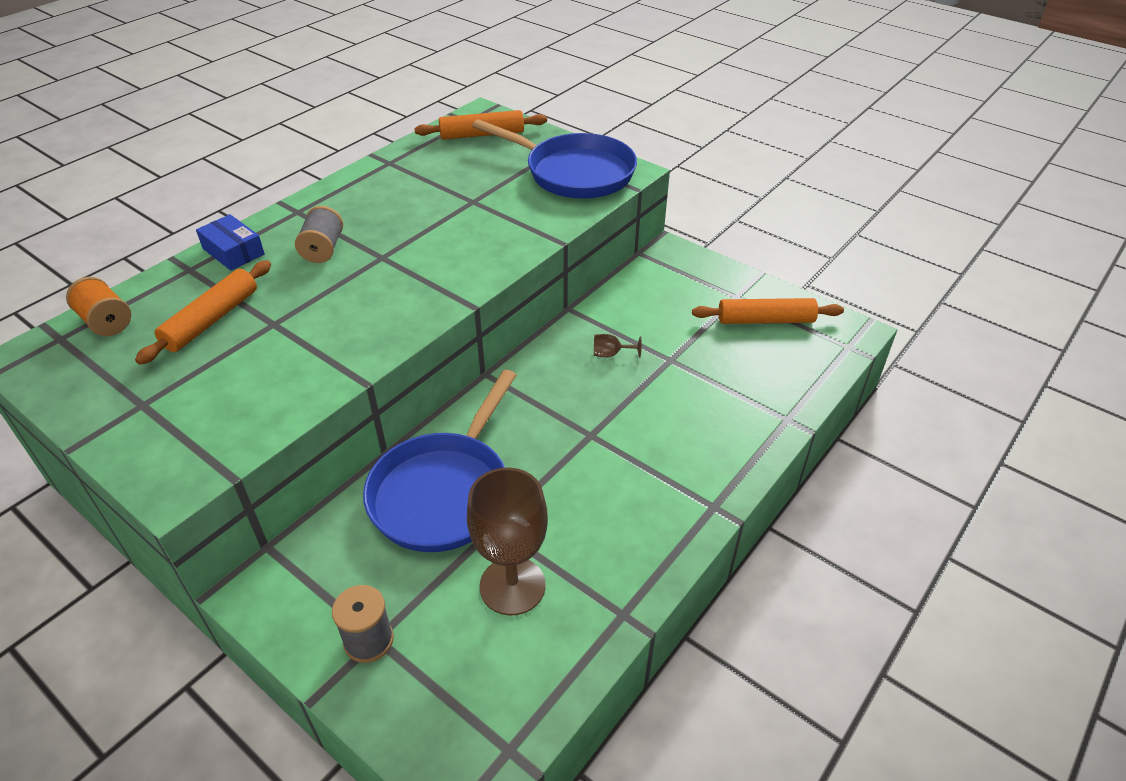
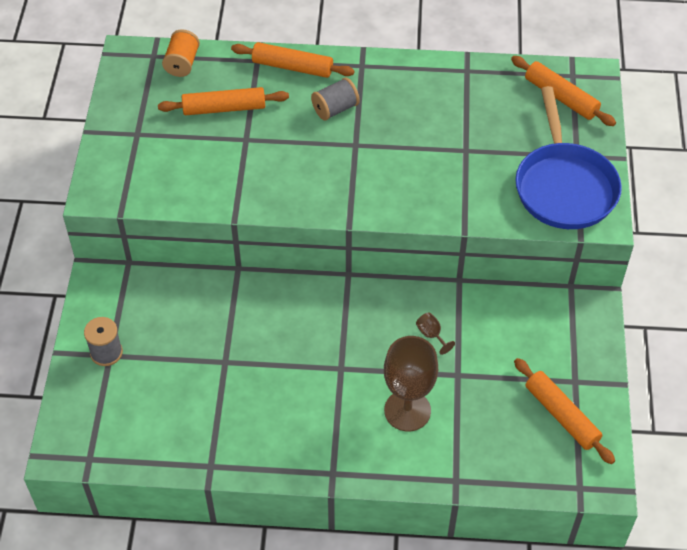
camera: 55 degrees right, 10 degrees up
(233, 251) = (292, 67): blue box -> orange rolling pin
(444, 491) = (231, 319): blue pan -> none
(512, 586) = (189, 398): brown goblet -> brown goblet (407, 410)

